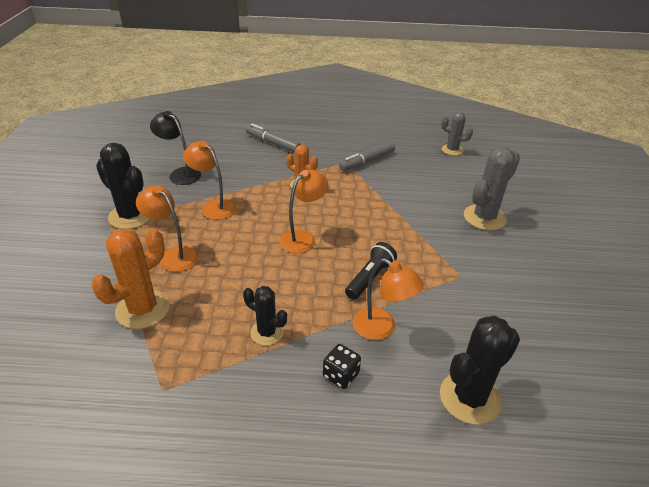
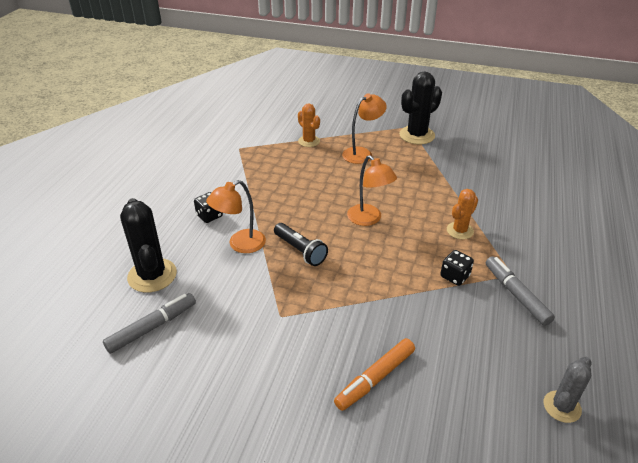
camera: 105 degrees right, 0 degrees up
(143, 309) = (309, 141): orange cactus -> orange cactus, size x0.61
(180, 174) = (482, 158): black lamp -> none
(214, 206) = (425, 174): orange lamp -> none
(267, 332) = (264, 188): black cactus -> none
(273, 143) = (553, 220): grey marker -> grey marker (152, 327)
(361, 187) = (454, 276): none -> black dice
(484, 217) = (375, 378): grey cactus -> orange marker

